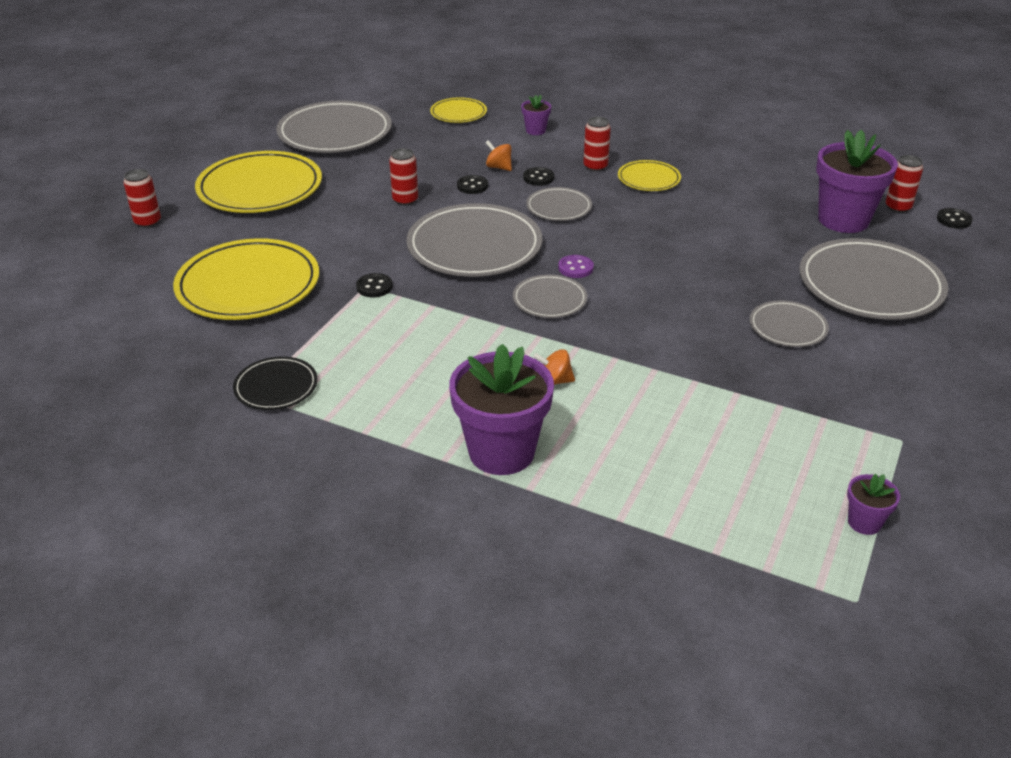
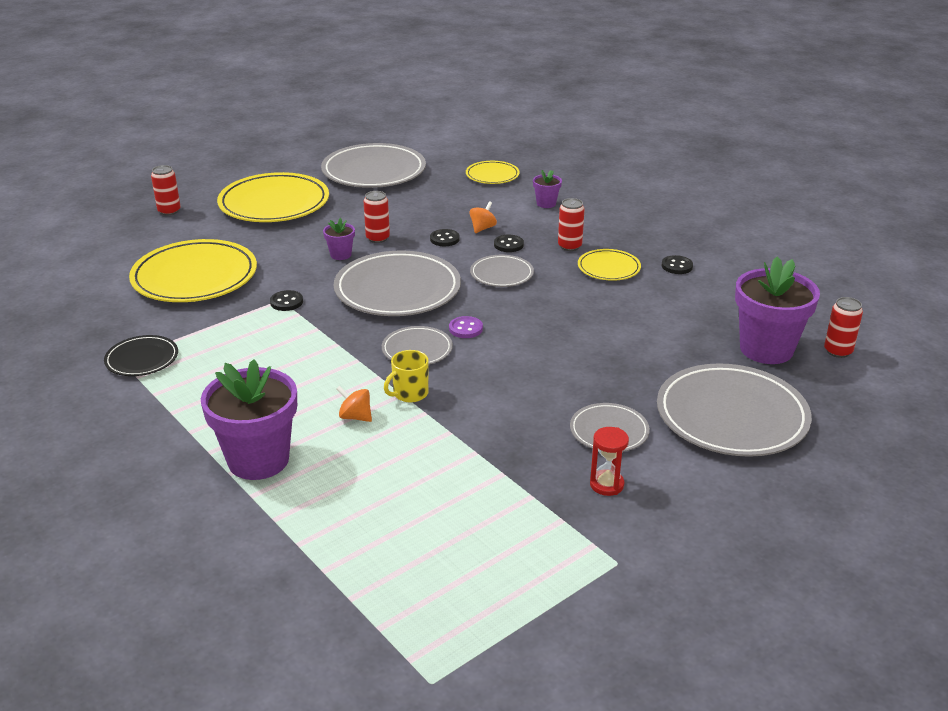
camera: 25 degrees right, 5 degrees down
(499, 167) = (482, 228): orange spinning top -> orange spinning top turned 60 degrees clockwise
(583, 344) = (409, 393): none -> yellow mug
(830, 375) = (606, 484): none -> red hourglass
(864, 522) = (506, 621): purple flower pot -> purple flower pot (340, 255)
(953, 220) = (888, 378): black button -> black button (677, 266)

